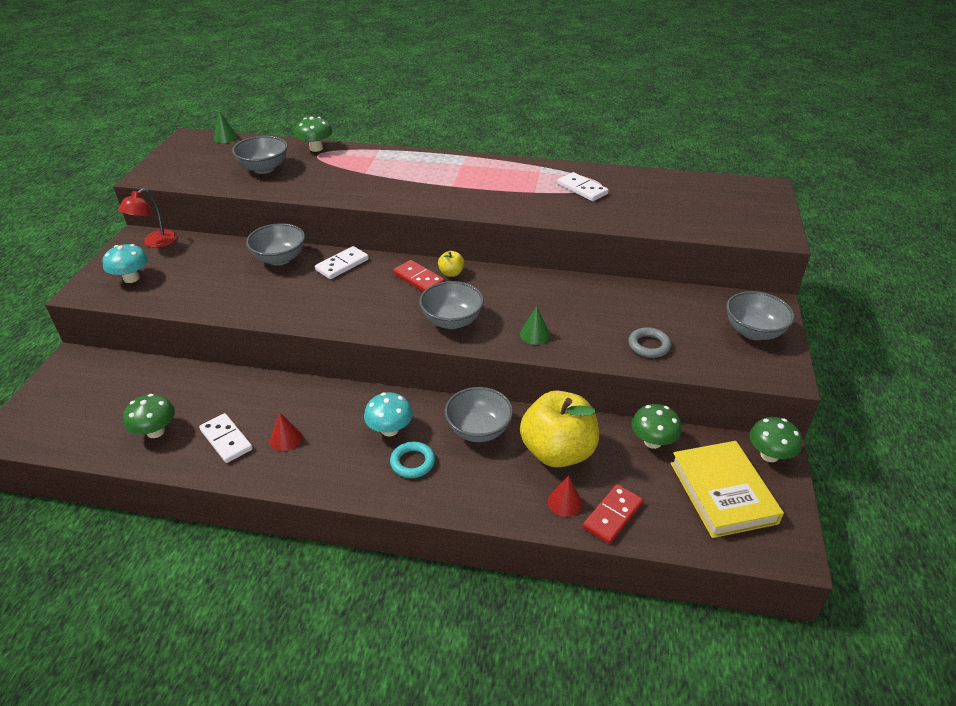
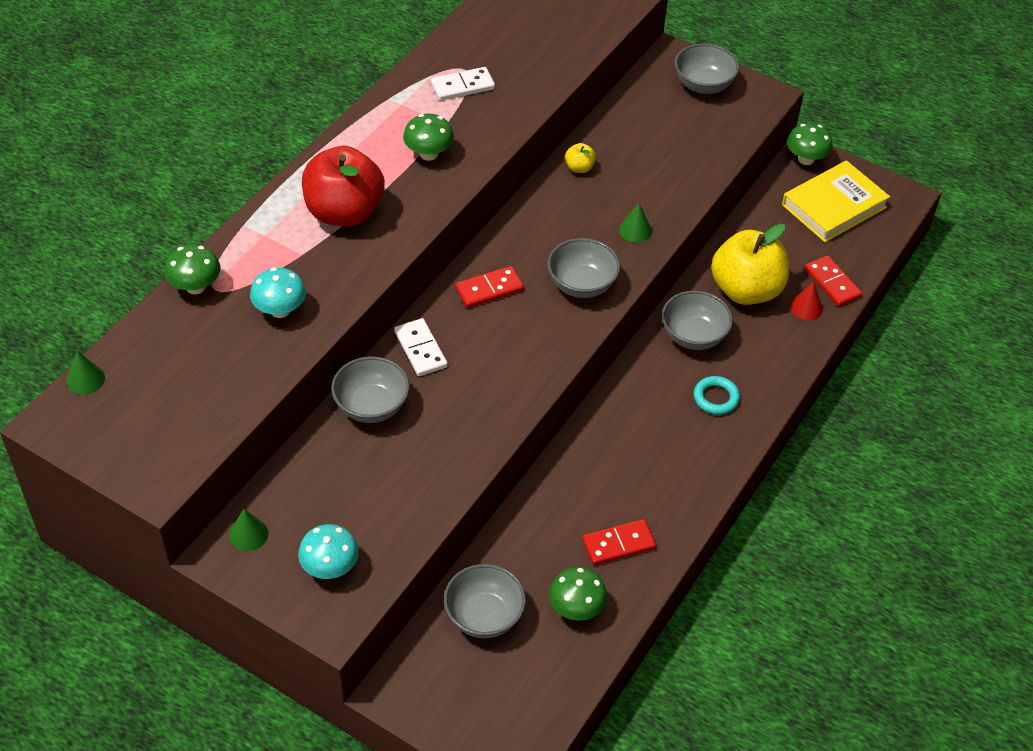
camera: 70 degrees left, 10 degrees up
(155, 242) = (248, 534): red lamp -> green cone
(226, 440) = (618, 544): white domino -> red domino
(264, 168) = (221, 352): grey bowl -> grey bowl (484, 616)
(286, 438) = (639, 492): red cone -> none
(390, 430) = (663, 403): turquoise mushroom -> turquoise mushroom (280, 310)
(414, 177) = (344, 212): none -> red apple
(451, 273) = (493, 259): yellow apple -> yellow apple (579, 168)
(648, 345) = (690, 159): grey ring -> none
(652, 442) = (760, 223): green mushroom -> green mushroom (429, 154)
(722, 492) = (834, 206): yellow book -> yellow book turned 45 degrees counterclockwise

